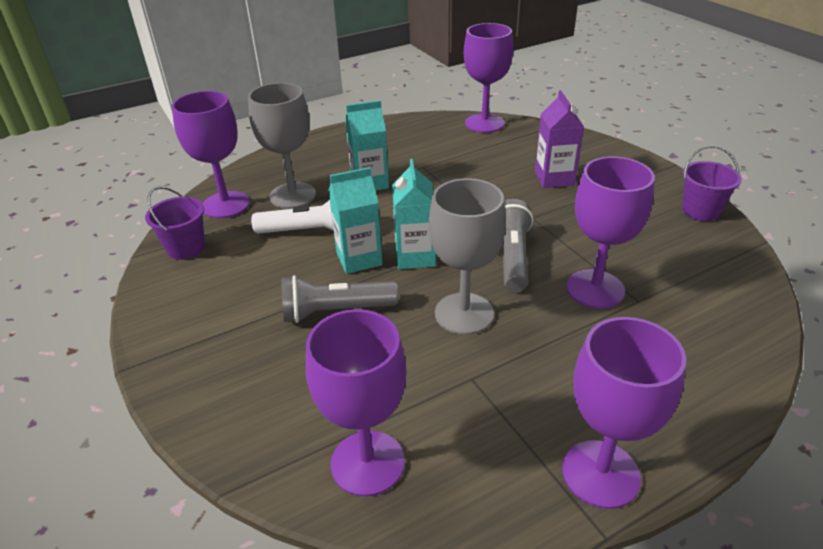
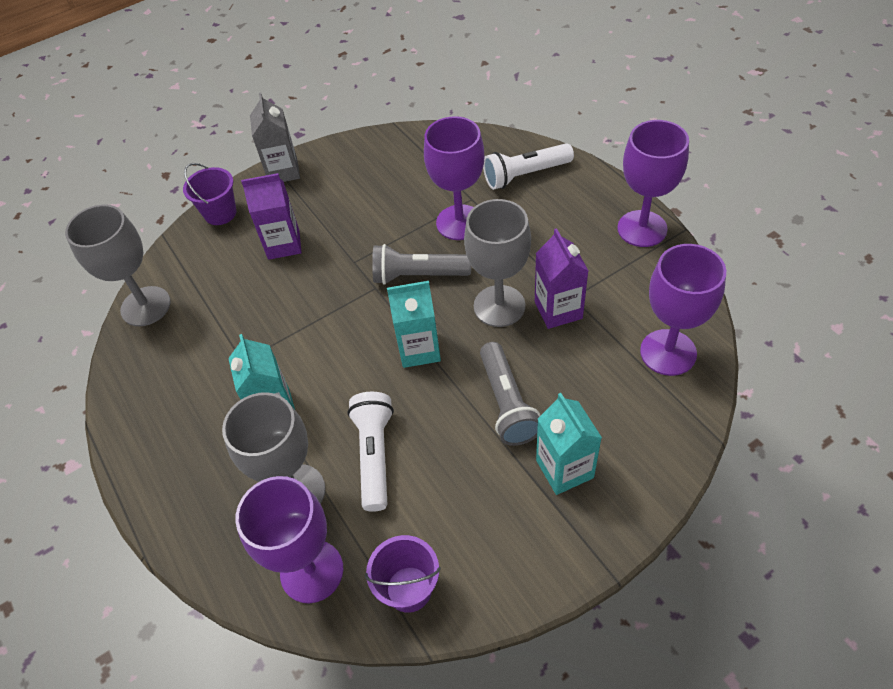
camera: 90 degrees left, 15 degrees up
(359, 259) = (424, 397): turquoise carton -> turquoise carton (564, 469)
(452, 362) = (558, 310): none -> purple carton
(484, 123) = (146, 306): purple goblet -> grey goblet
(657, 173) = (283, 171): none -> grey carton
(695, 352) = (525, 175): none -> white flashlight
(700, 211) = (349, 151): purple bucket -> purple bucket (220, 213)

